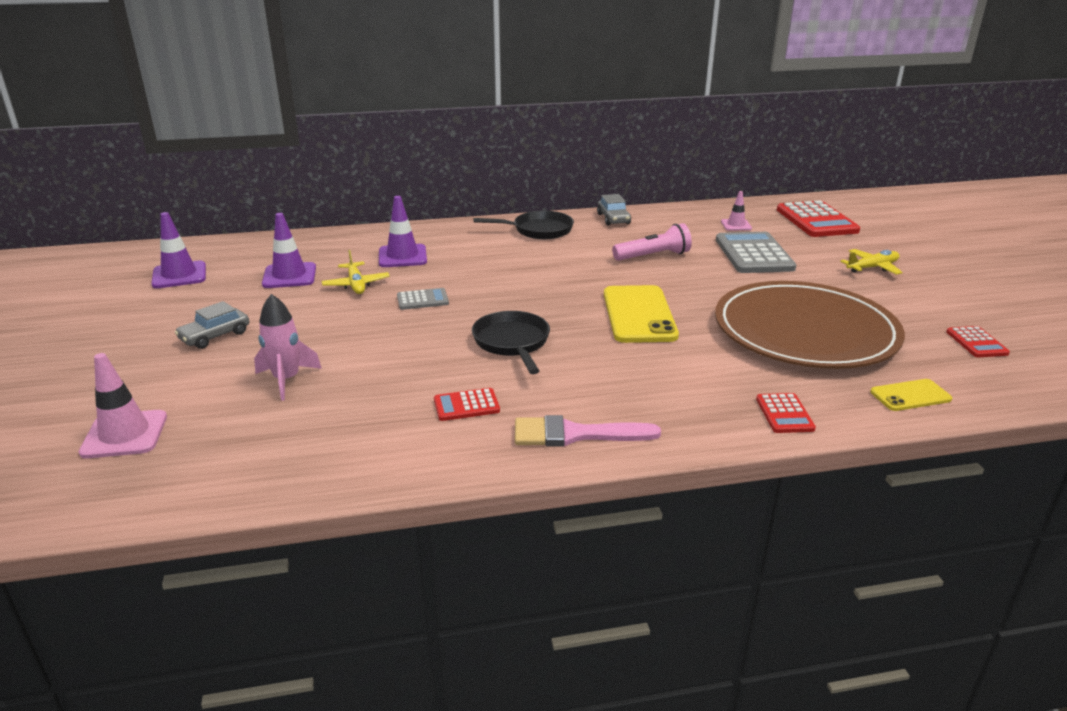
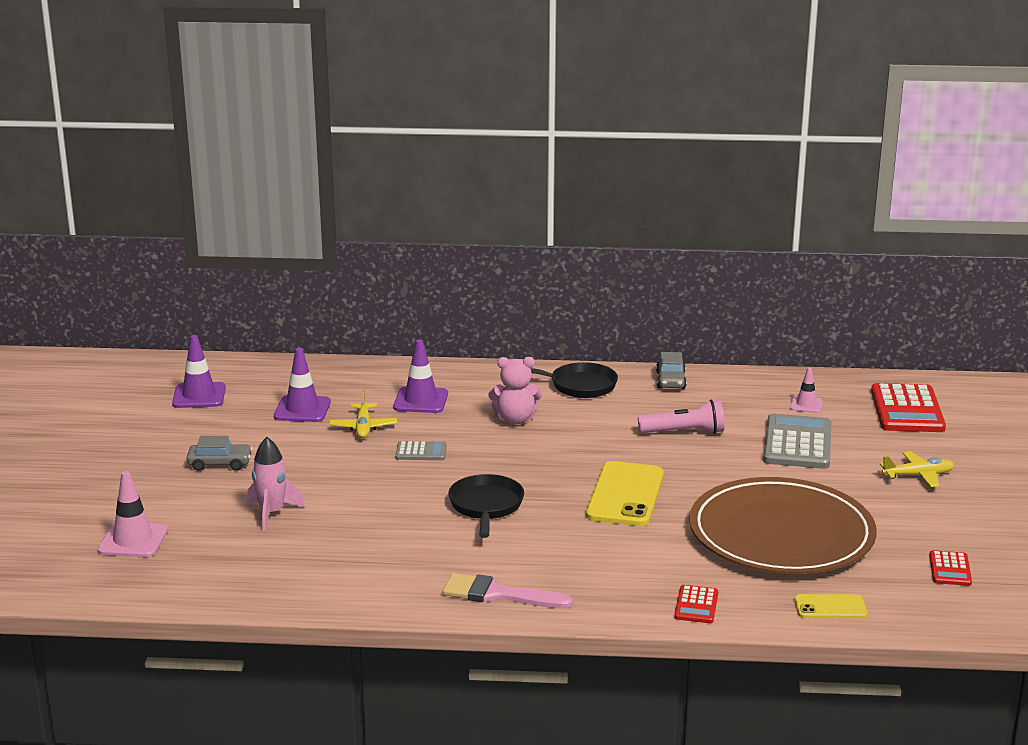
camera: 15 degrees right, 5 degrees down
(215, 336) = (220, 464): grey car -> grey car turned 150 degrees counterclockwise
(466, 405) = (417, 557): red calculator -> none
(498, 262) = (515, 419): none -> pink teddy bear

